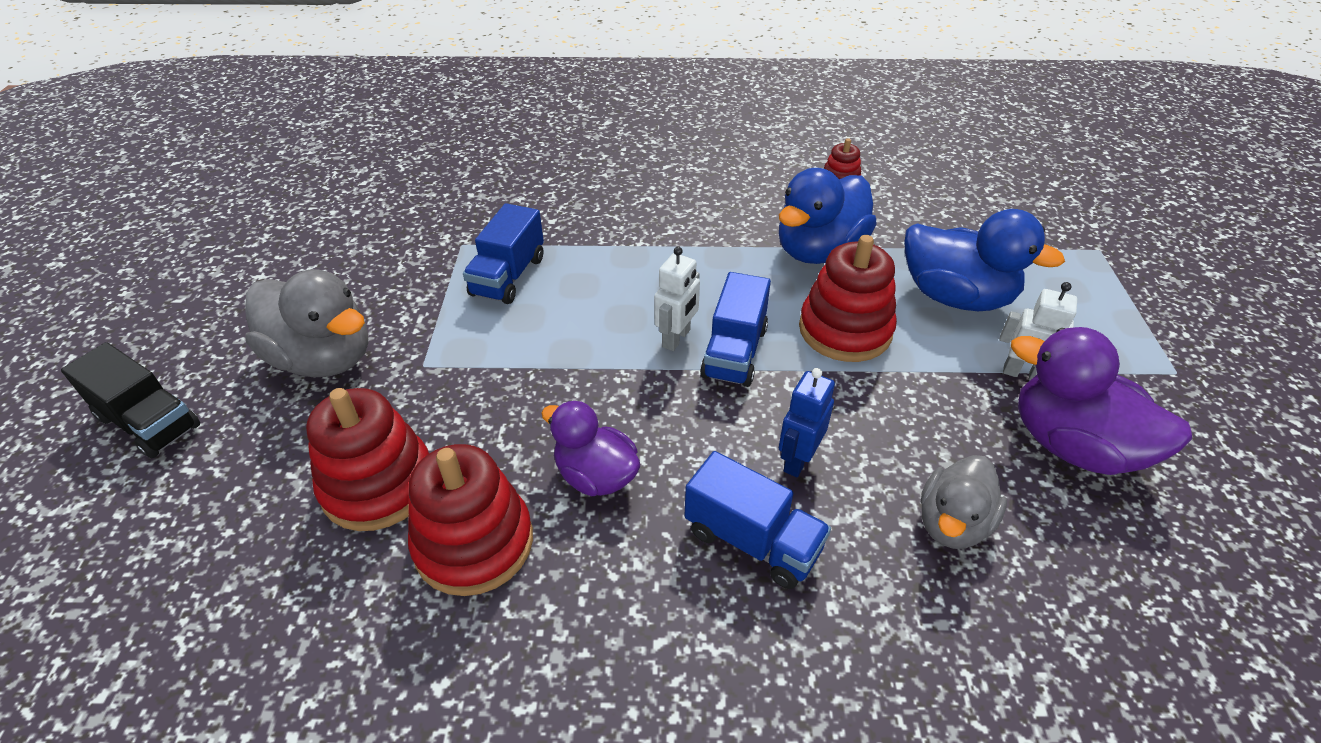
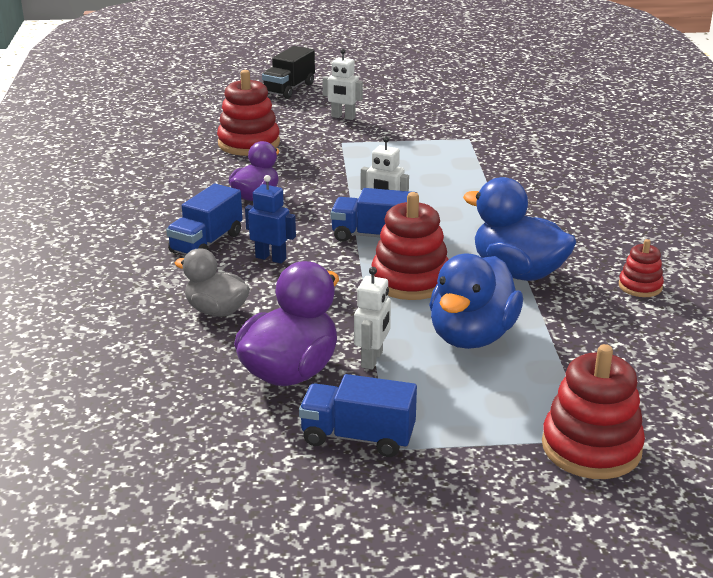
camera: 85 degrees right, 15 degrees down
(323, 358) = (343, 117): grey duck -> white robot
(474, 543) = (209, 170): red stacking toy -> red stacking toy (591, 447)
(508, 276) = (437, 156): blue truck -> blue truck (358, 437)

